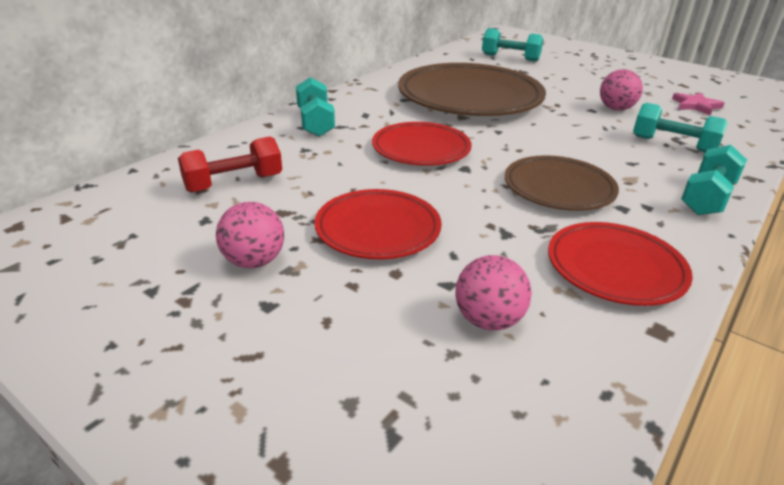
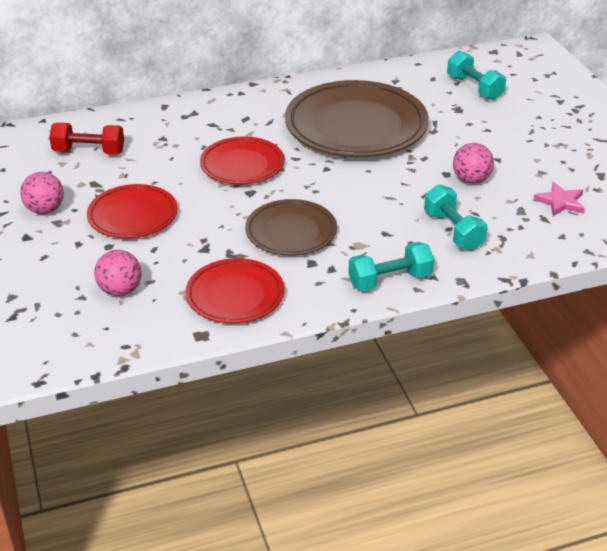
camera: 35 degrees right, 5 degrees up
(315, 122) = (198, 115): turquoise dumbbell -> none

